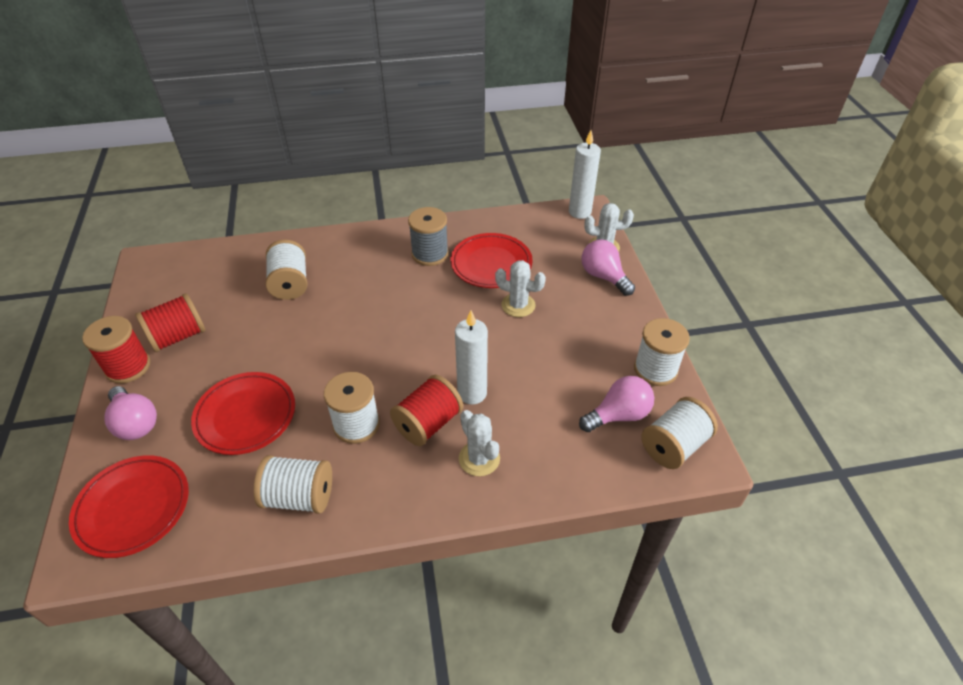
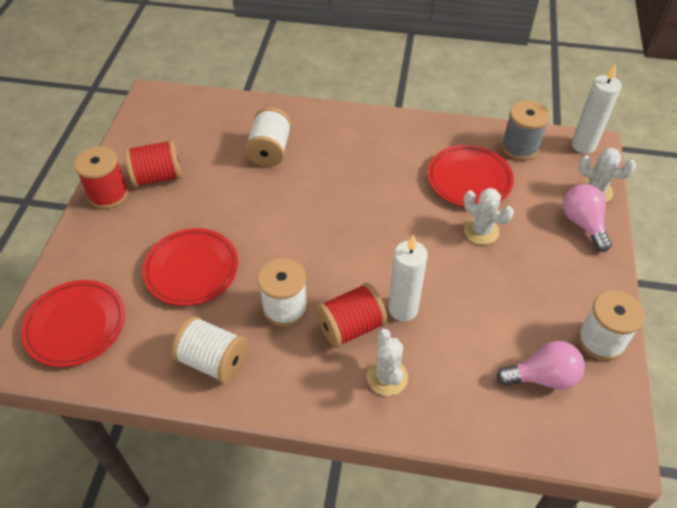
camera: 20 degrees right, 5 degrees up
(135, 423) = (99, 248): pink light bulb -> none
(430, 254) = (411, 153): grey spool -> grey spool (520, 147)
(674, 446) = (589, 427): white spool -> none

